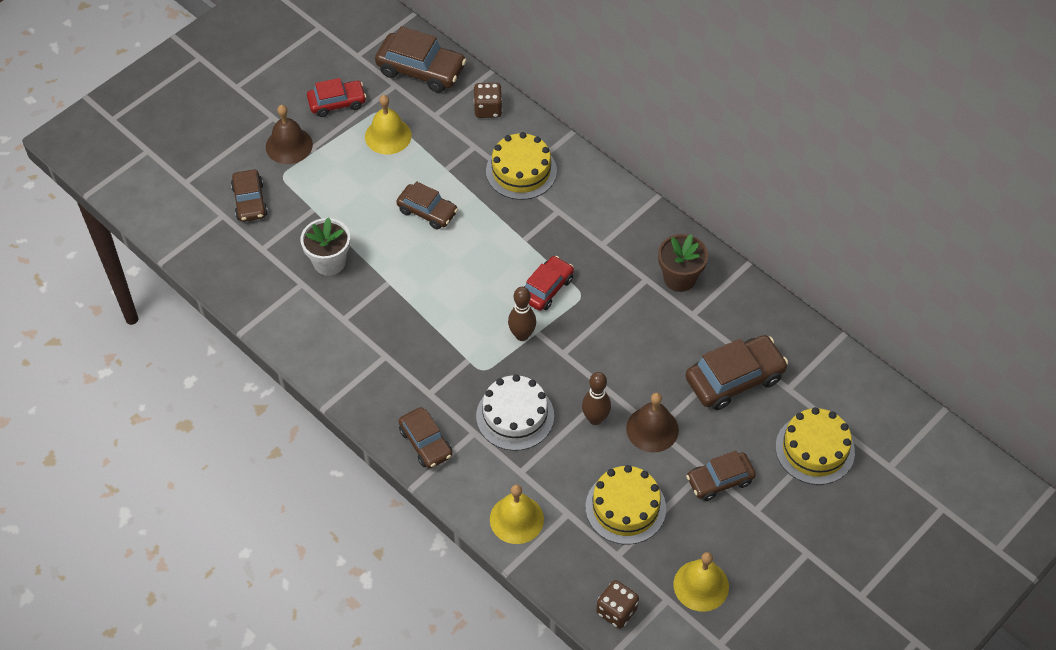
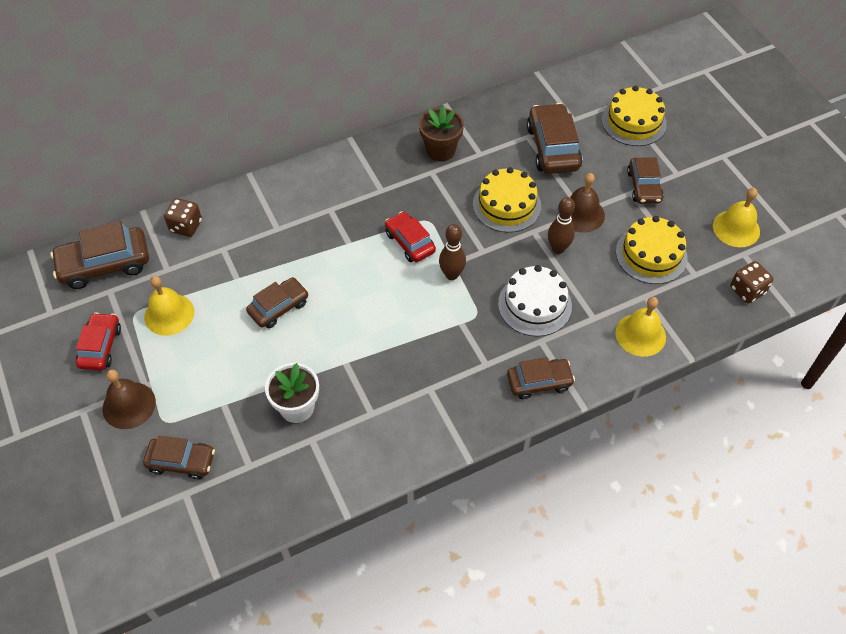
camera: 70 degrees left, 0 degrees up
(421, 70) = (105, 264): brown car -> brown car turned 150 degrees counterclockwise
(521, 171) = (271, 222): yellow cake -> yellow cake (506, 205)

